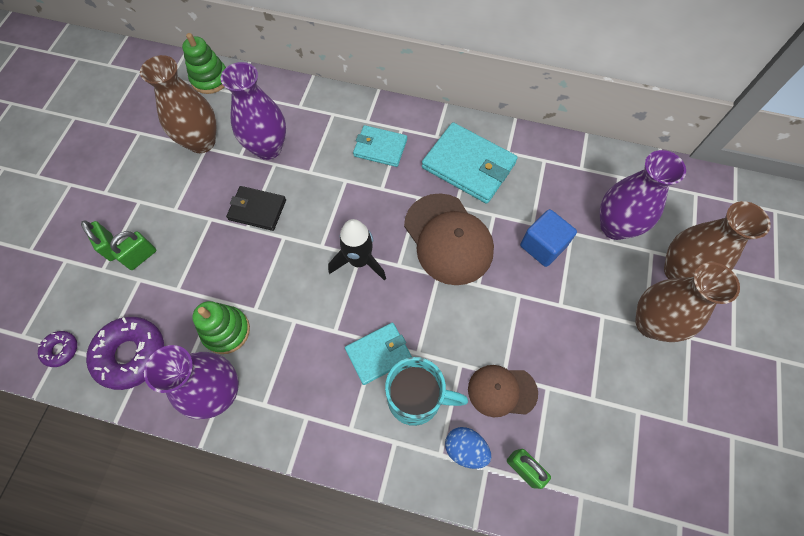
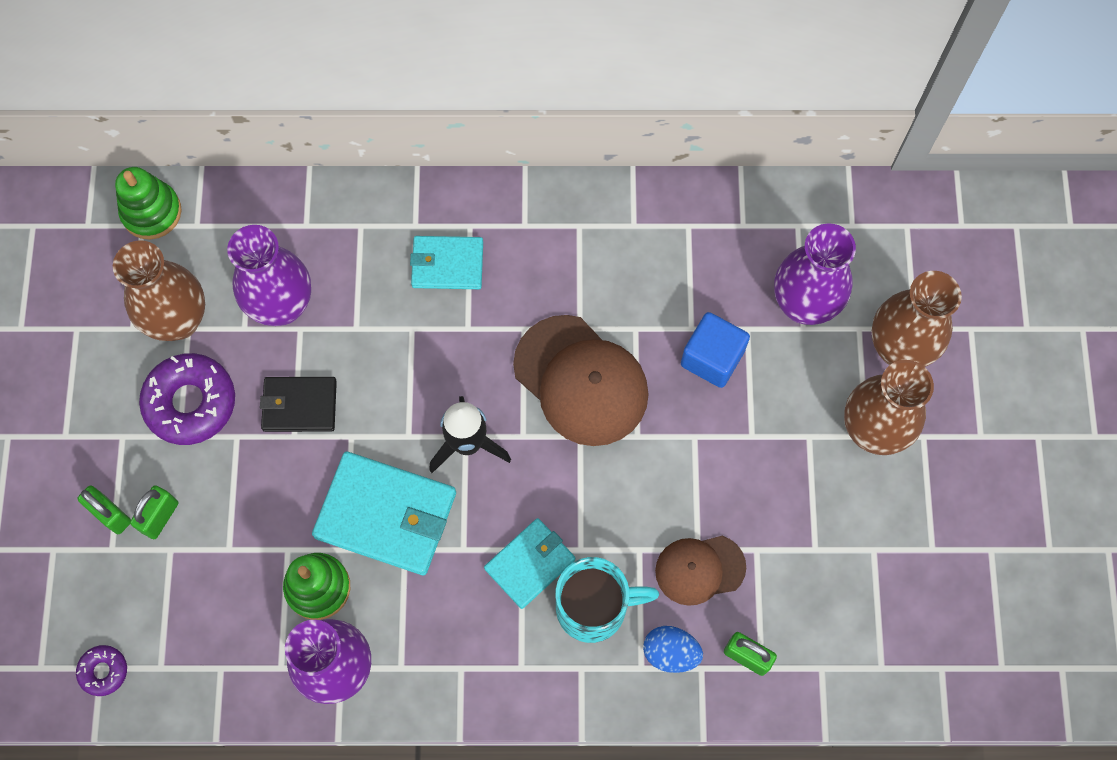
camera: 15 degrees left, 5 degrees up
(131, 354) = (202, 652): purple donut -> purple donut (190, 403)
(468, 165) = (582, 261): turquoise wallet -> turquoise wallet (386, 515)

